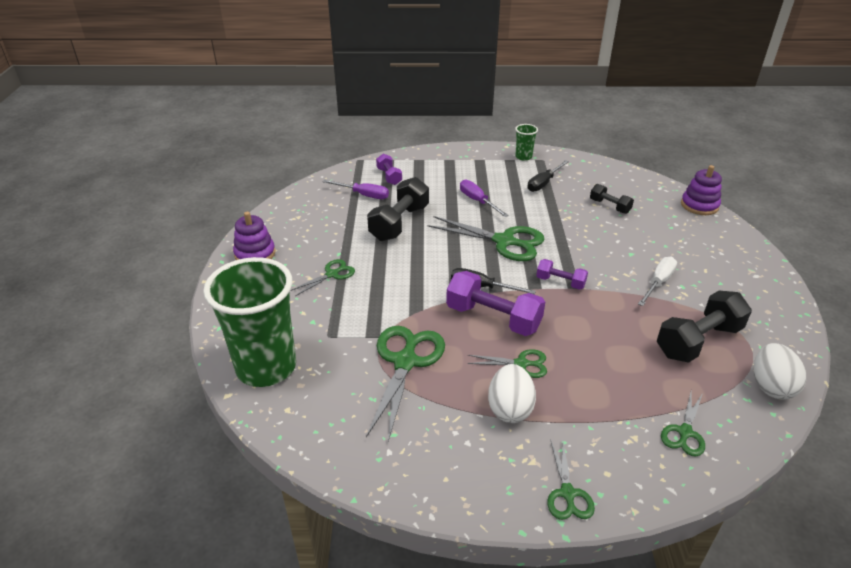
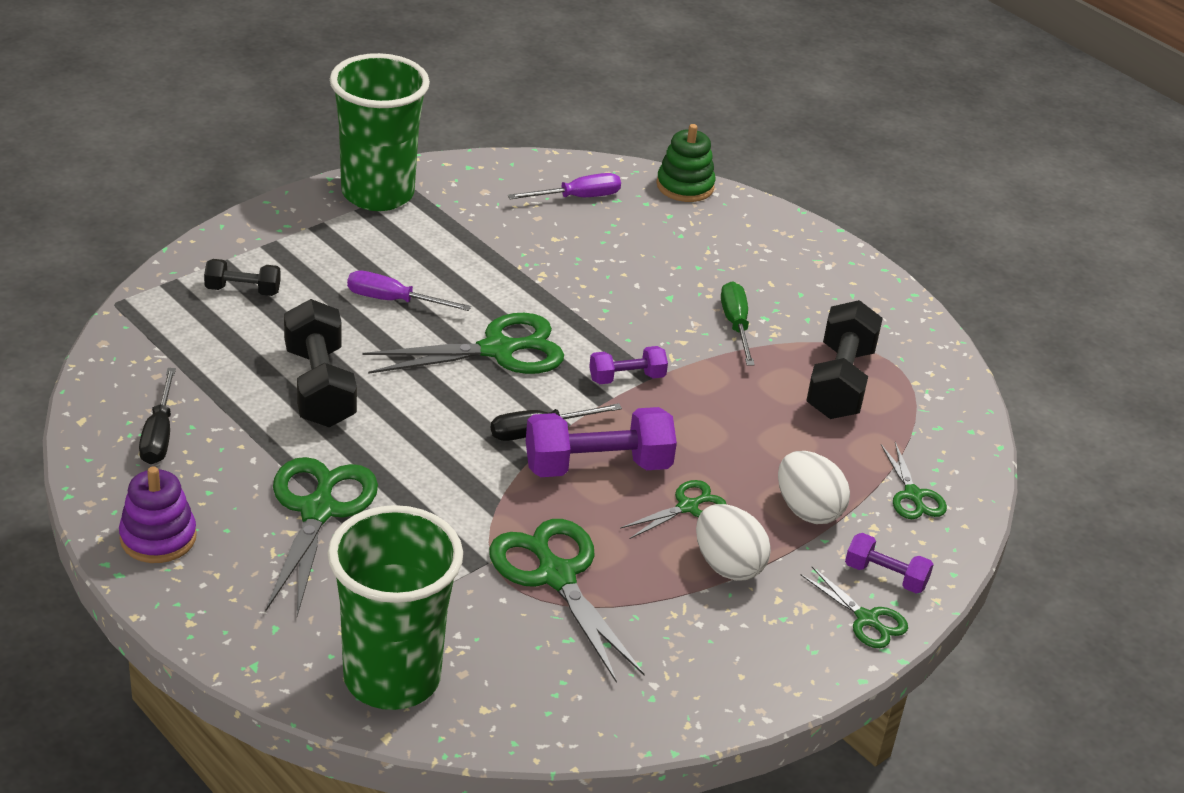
camera: 45 degrees left, 0 degrees up
(332, 274) = (318, 511): green scissors -> green scissors, size x1.85
(363, 195) = (206, 363): purple screwdriver -> purple screwdriver (577, 197)
(389, 176) = (207, 313): purple dumbbell -> purple dumbbell (885, 576)
(523, 157) = (377, 194): green cup -> green cup, size x2.36
(543, 183) = (454, 230): black screwdriver -> black screwdriver (159, 434)
(609, 206) = (578, 234): black dumbbell -> black dumbbell (243, 290)
(658, 283) = (736, 325): white screwdriver -> green screwdriver
(699, 205) = (685, 186): purple stacking toy -> green stacking toy
(771, 386) = (946, 401): white egg -> white egg (807, 510)

